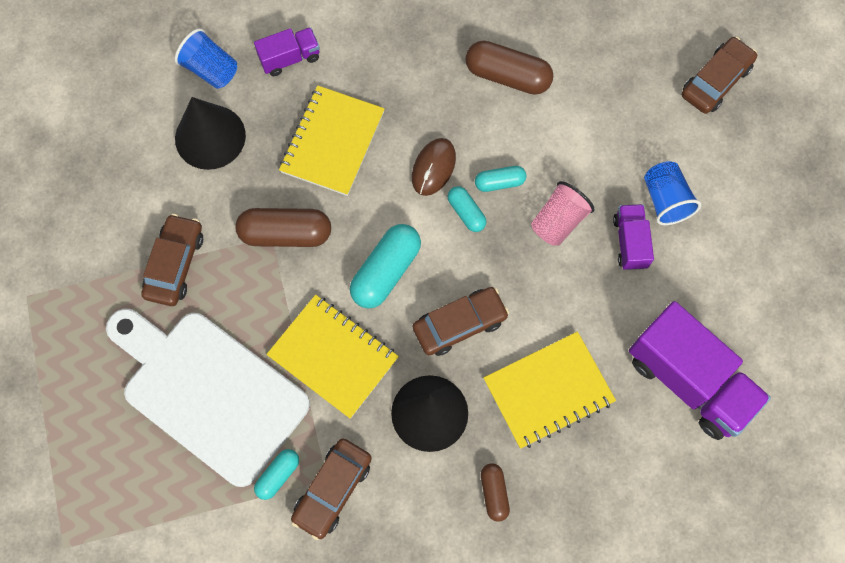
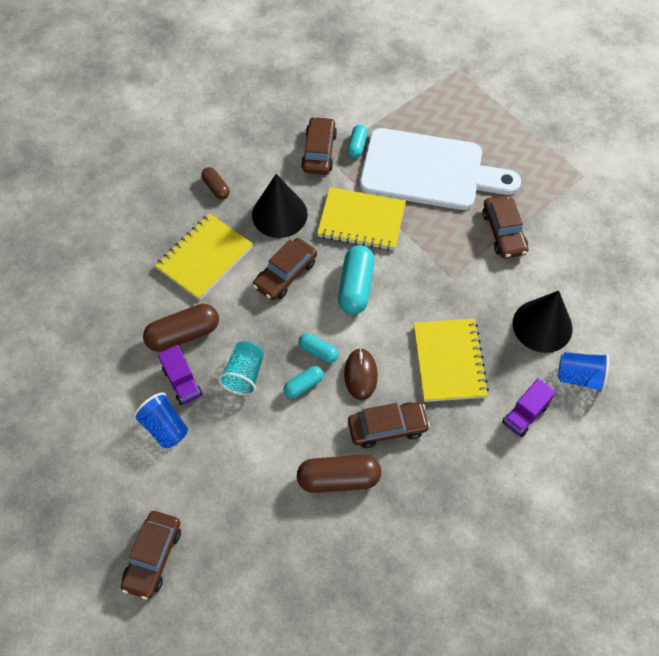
camera: 155 degrees right, 10 degrees down
(285, 234) = (441, 282): brown capsule -> brown capsule (183, 334)
(434, 103) = (387, 427): none -> brown car
(558, 221) = (244, 374): pink cup -> turquoise cup
(689, 380) = (106, 303): purple truck -> none

